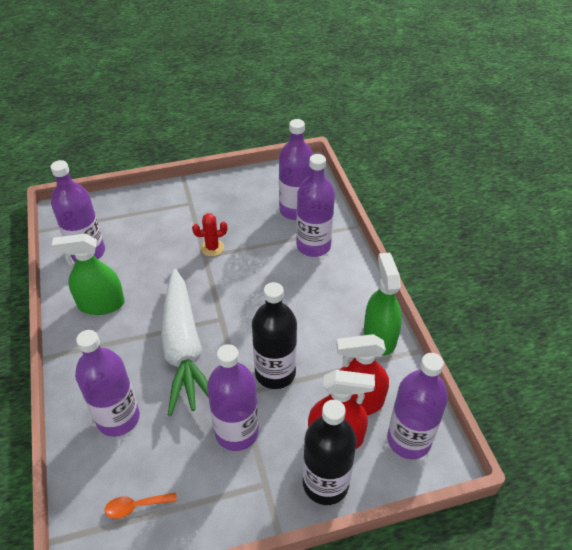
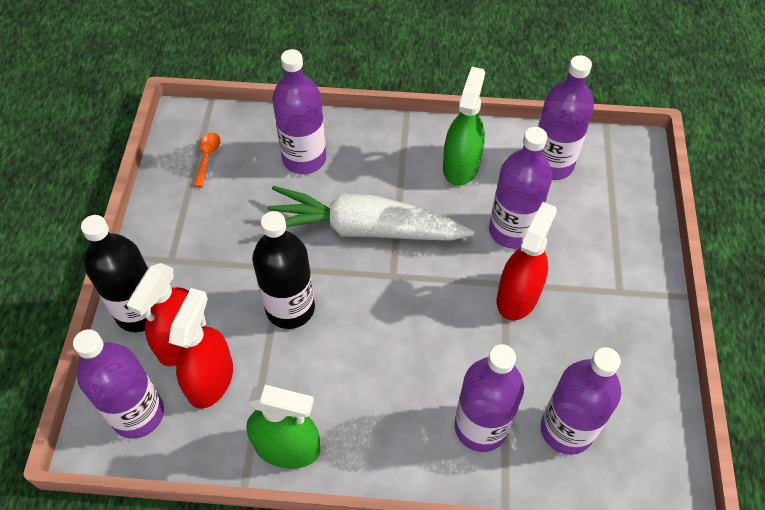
camera: 110 degrees right, 10 degrees up
(212, 248) = (517, 296): red cactus -> red spray bottle
(237, 432) = (237, 251): purple bottle -> purple bottle (512, 231)

